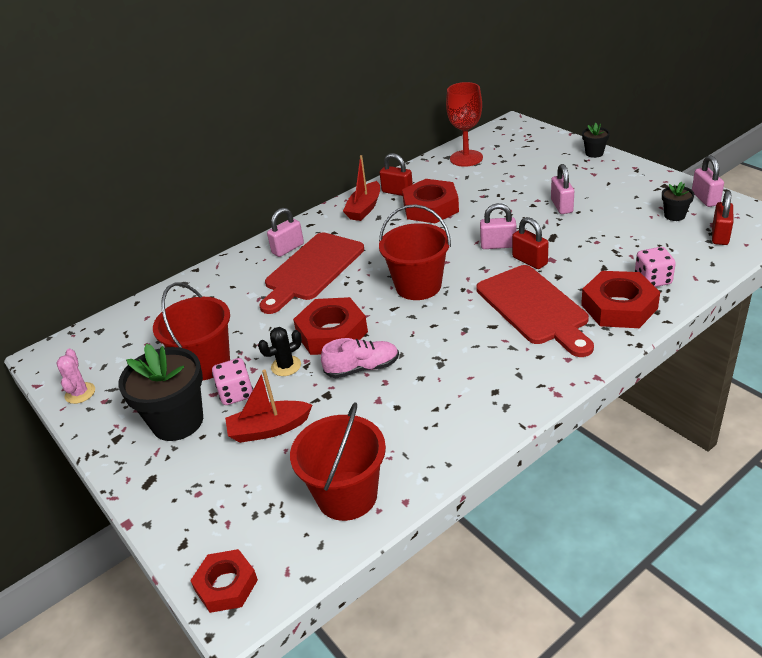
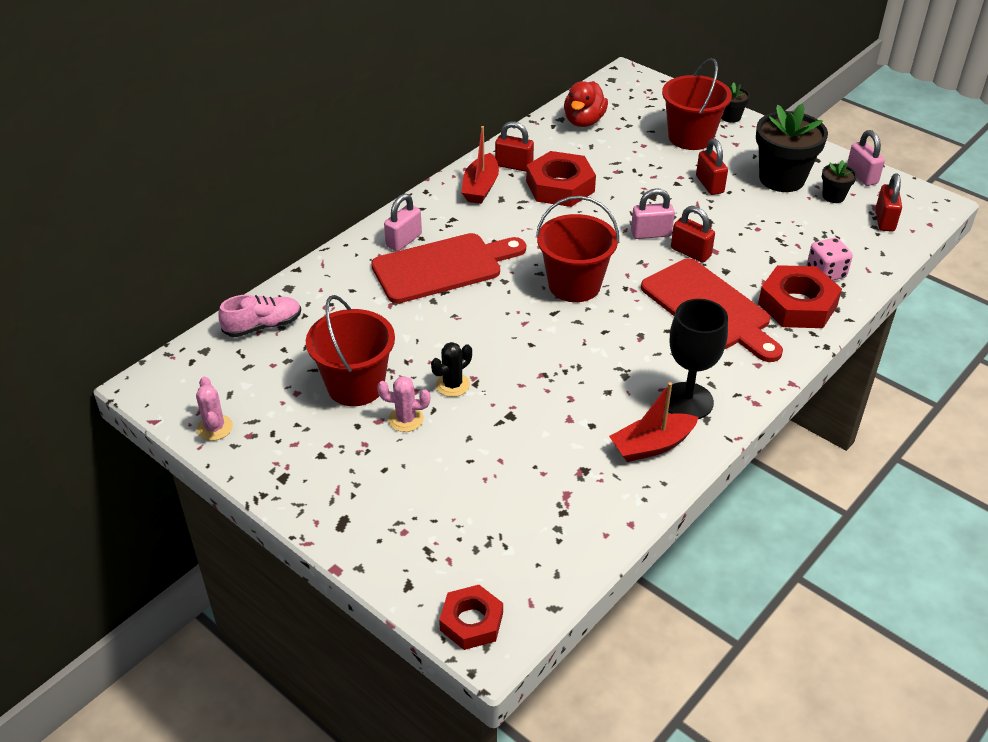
camera: 15 degrees left, 5 degrees up
(177, 421) = (349, 455): black flower pot -> black flower pot (782, 179)
(236, 393) = (406, 419): pink dice -> pink cactus
(269, 429) = (458, 457): red boat -> red boat (651, 445)
(312, 270) = (443, 267): red cutting board -> red cutting board turned 135 degrees counterclockwise
(332, 333) = (493, 344): red nut -> none
(347, 495) = (568, 522): red bucket -> red bucket (690, 137)
(362, 368) = (541, 384): pink shoe -> pink shoe (263, 326)
(466, 158) = (584, 121): red goblet -> red duck
(491, 389) = (687, 401): none -> black goblet
(561, 206) = (709, 185): pink padlock -> red padlock

